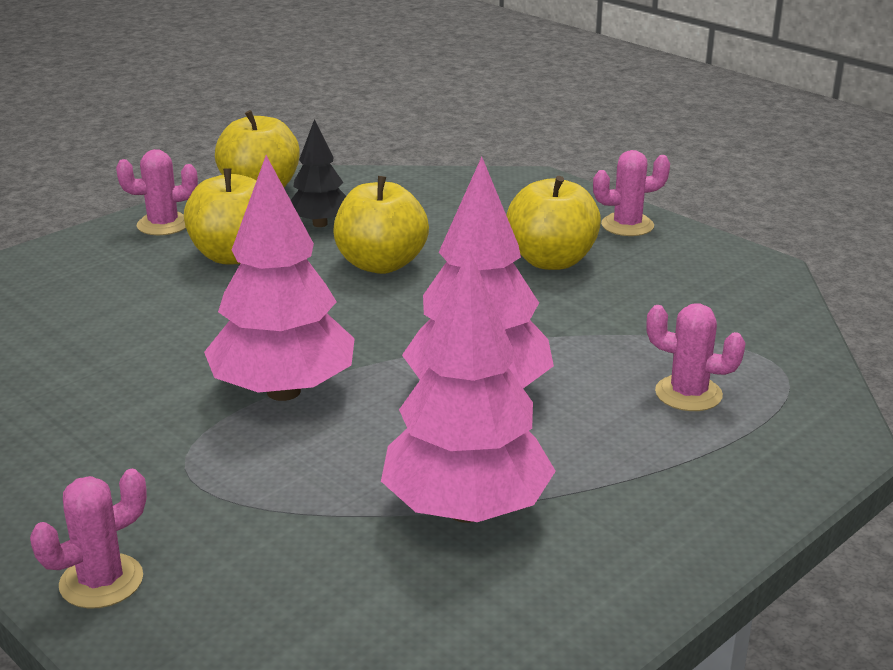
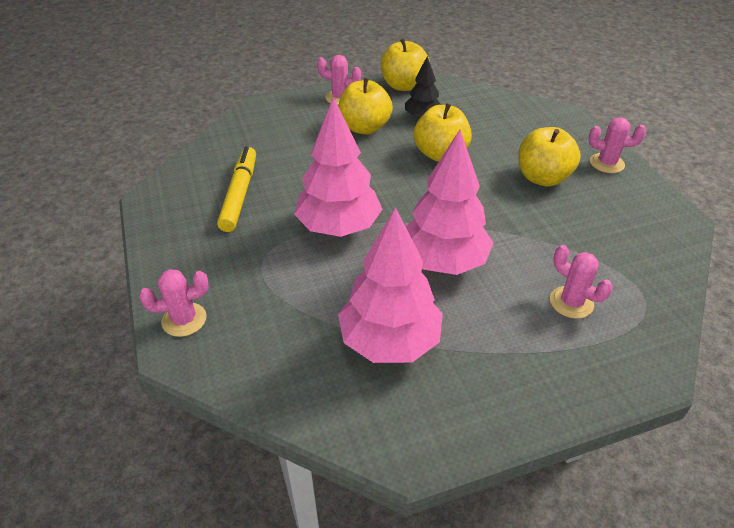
camera: 25 degrees right, 15 degrees up
(77, 389) = (239, 194): none -> yellow marker

